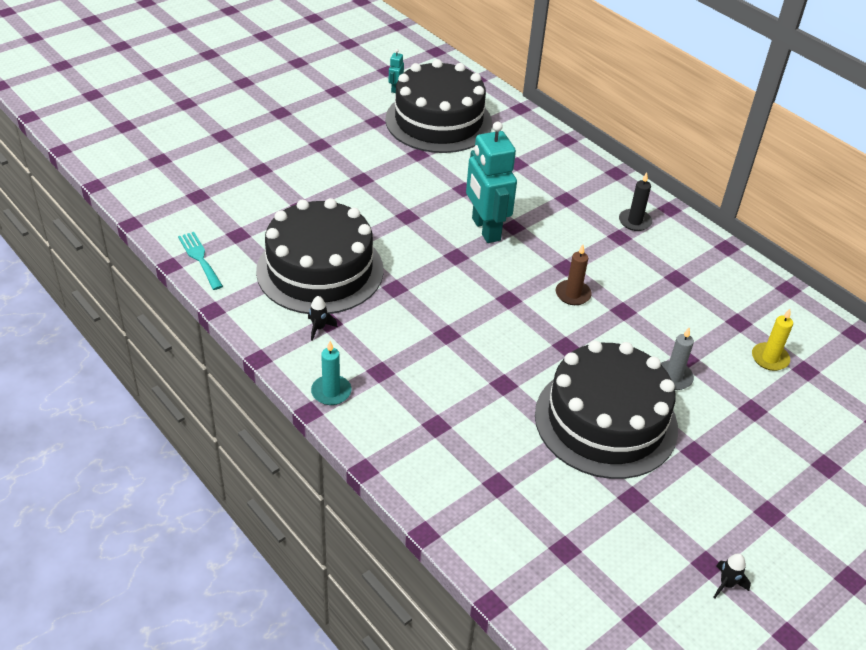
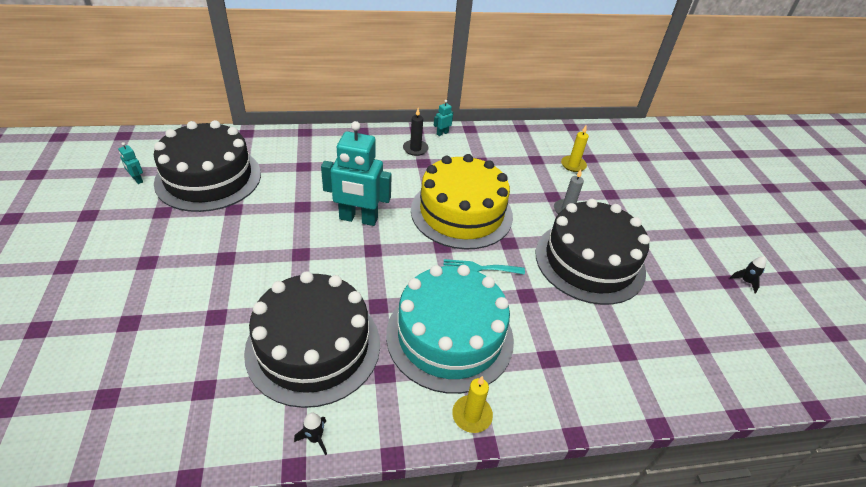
camera: 60 degrees left, 0 degrees up
(200, 258) = (206, 443): turquoise fork -> turquoise fork (479, 268)
(319, 328) = (387, 385): black rocket -> black rocket (315, 438)
(331, 392) = (472, 415): turquoise candle -> yellow candle
(402, 347) = (450, 336): none -> turquoise cake
(573, 294) = (461, 212): brown candle -> yellow cake
(688, 229) = (442, 133): none -> turquoise robot

